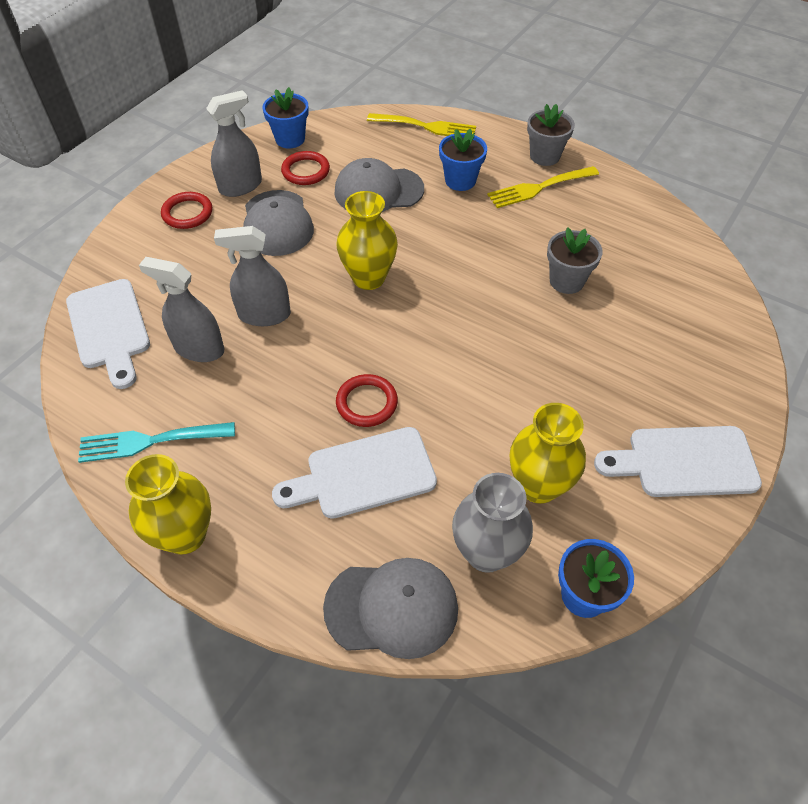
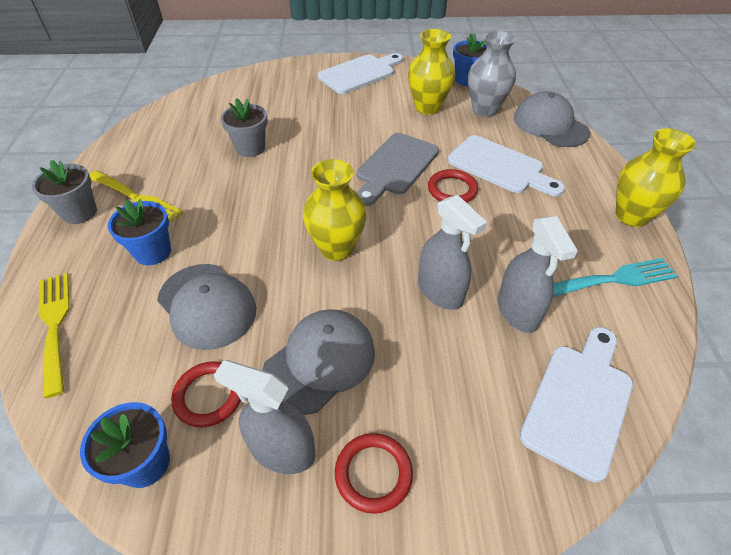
camera: 125 degrees left, 5 degrees down
(150, 441) = (614, 279): turquoise fork -> turquoise fork turned 60 degrees counterclockwise
(442, 378) = (395, 167): none -> grey cutting board
(684, 462) = (360, 73): white cutting board -> white cutting board turned 90 degrees counterclockwise

